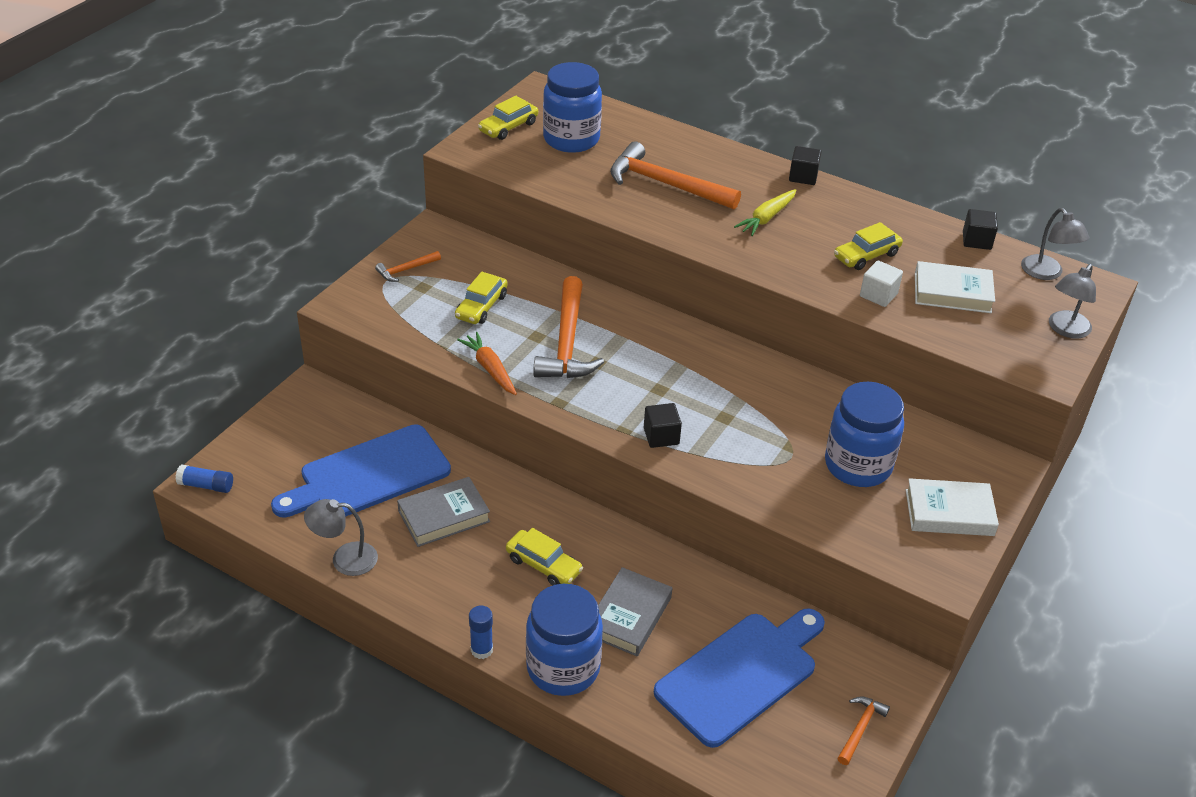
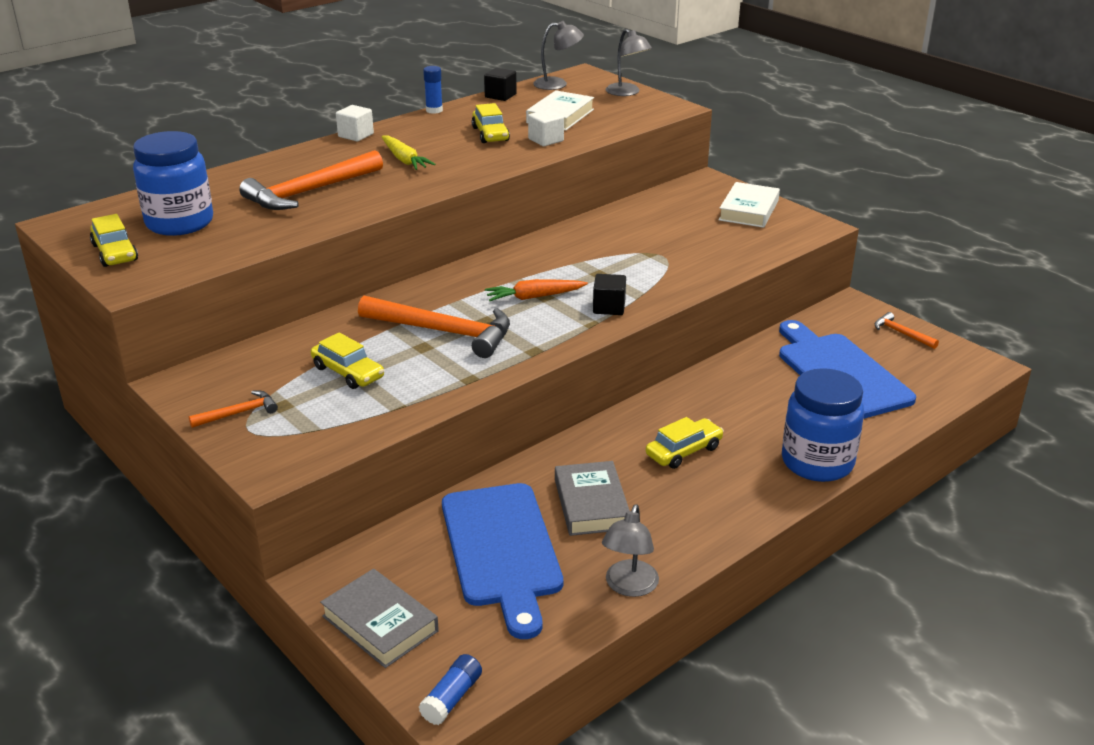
camera: 70 degrees left, 10 degrees down
(406, 270) = (239, 413): orange hammer -> orange hammer turned 105 degrees counterclockwise
(481, 650) = (785, 508): blue glue stick -> blue glue stick (434, 110)
(490, 369) = (457, 383): orange carrot -> orange carrot (534, 297)
(629, 616) = (762, 415): grey book -> grey book (380, 623)
(803, 176) = (356, 135): black cube -> white cube
(857, 465) = (684, 232): blue jar -> none

